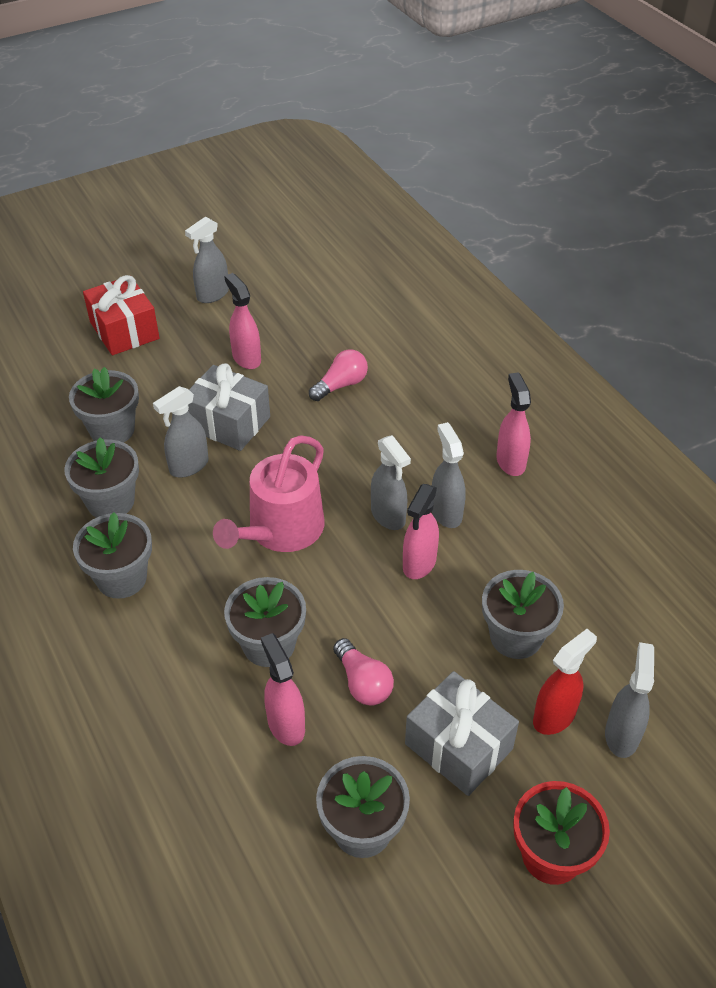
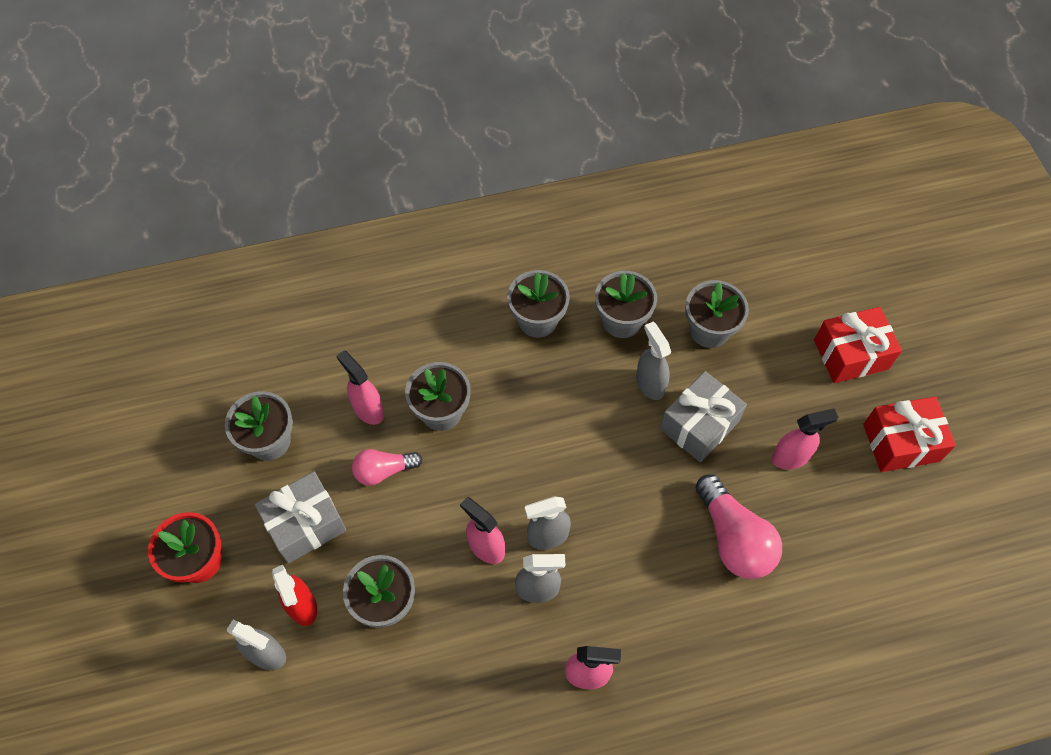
camera: 105 degrees right, 15 degrees up
(212, 295) = (901, 442): grey spray bottle -> red gift
(280, 530) = (555, 443): pink watering can -> none
(286, 724) = (368, 409): pink spray bottle -> pink spray bottle turned 120 degrees counterclockwise
(341, 385) = (733, 538): pink light bulb -> pink light bulb, size x1.65

